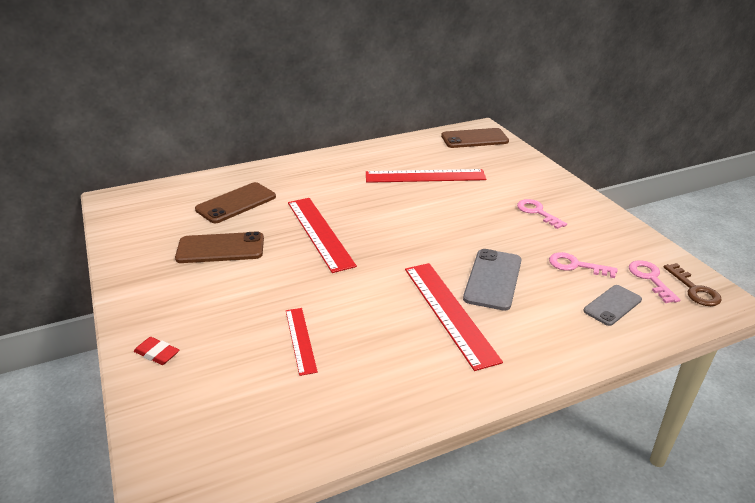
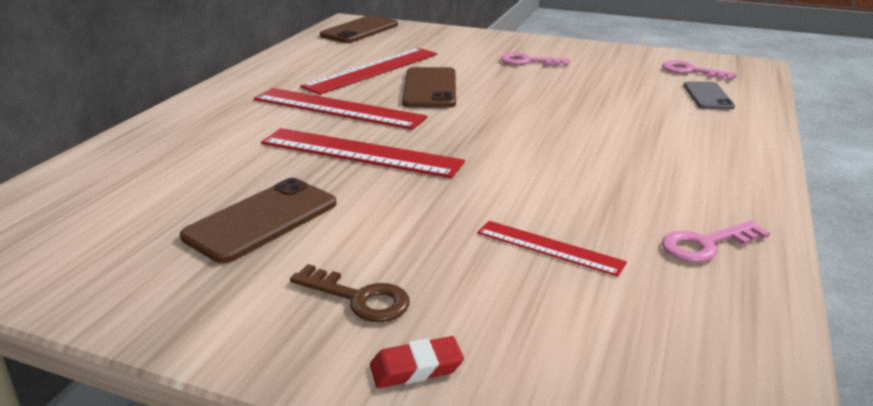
camera: 45 degrees left, 5 degrees down
(236, 203) = (185, 170): brown phone -> brown phone (430, 88)
(449, 312) = (620, 155): red ruler -> red ruler (338, 108)
(493, 279) = (598, 117): grey phone -> none
(576, 265) = (632, 83): pink key -> pink key (706, 244)
(694, 289) = (726, 66): brown key -> brown key (359, 298)

